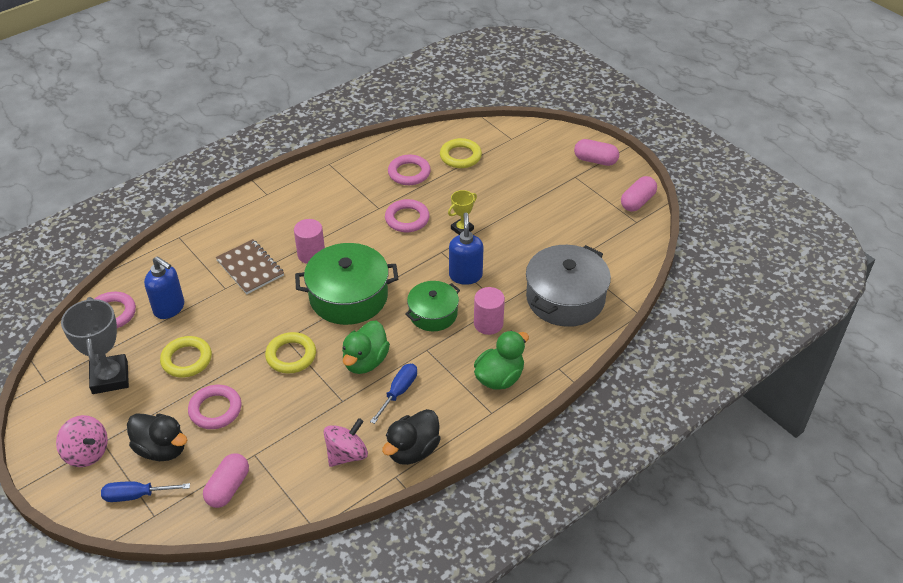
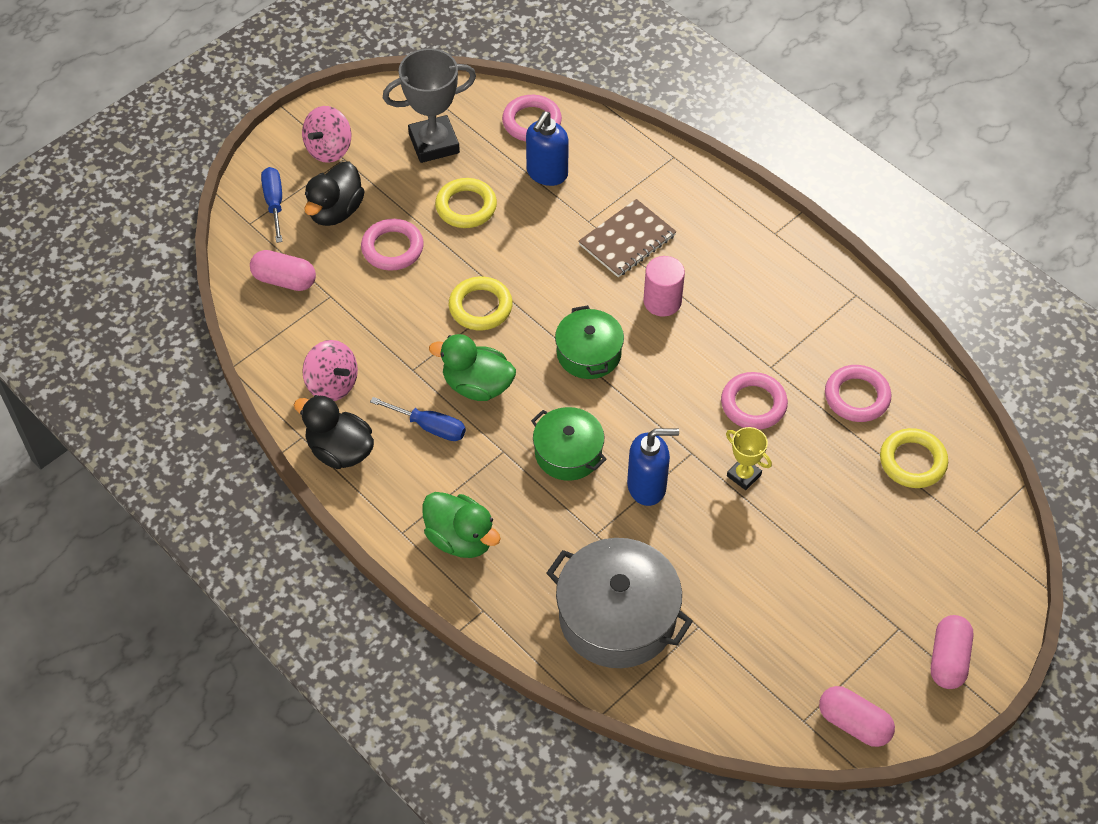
camera: 85 degrees right, 10 degrees up
(348, 296) = (589, 353): green pot -> green pot, size x0.61
(488, 324) = (556, 520): pink cylinder -> none

